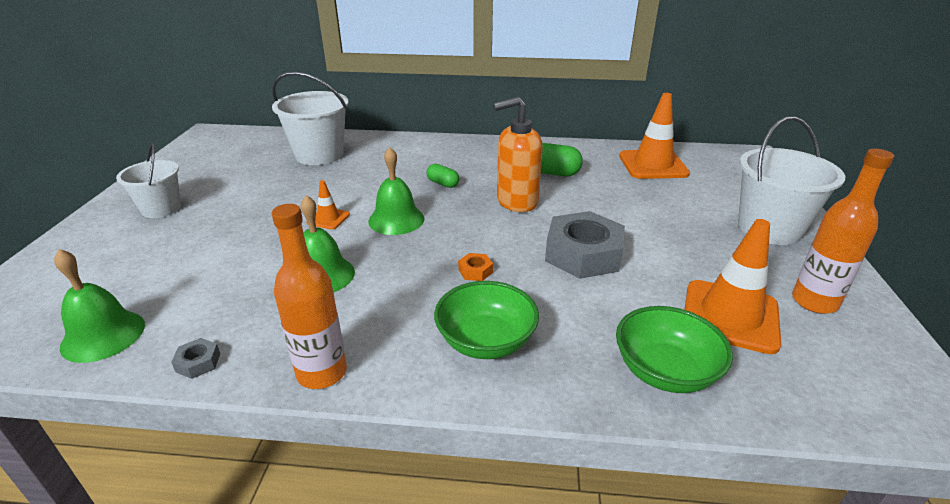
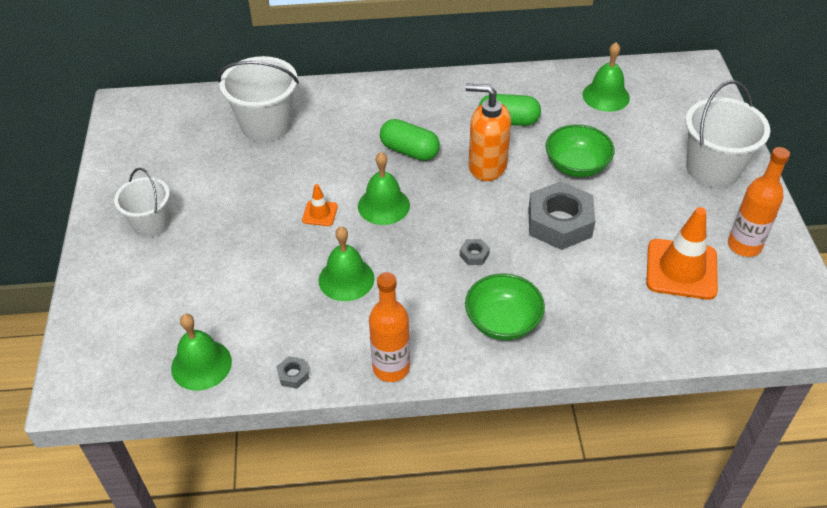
camera: 10 degrees left, 15 degrees up
(443, 183) = (409, 151): green capsule -> green capsule, size x1.70
(475, 271) = (474, 255): orange nut -> grey nut
(516, 201) = (487, 166): orange soap dispenser -> orange soap dispenser turned 45 degrees clockwise
(653, 165) = (606, 96): orange traffic cone -> green bell
(665, 371) = (637, 326): green bowl -> green bowl (576, 165)

